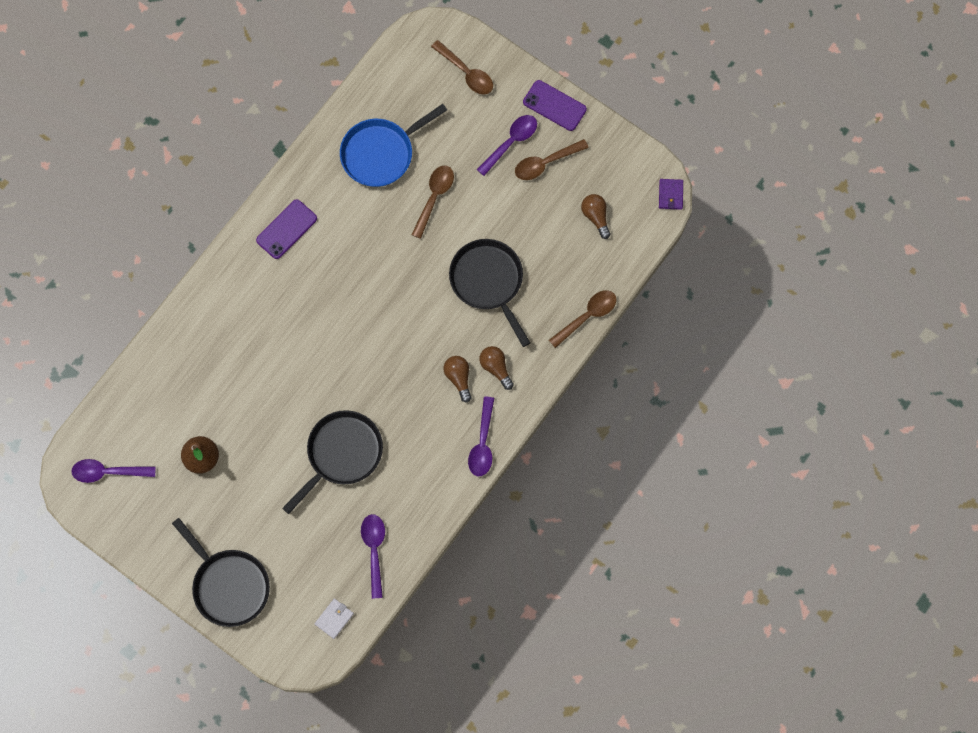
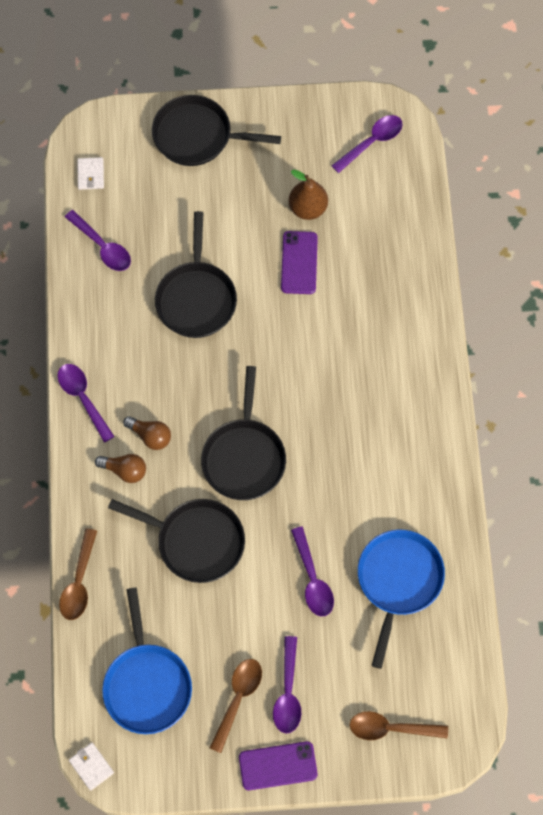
camera: 140 degrees right, 5 degrees down
(286, 229) = (416, 443): purple phone -> purple phone (299, 263)
(408, 312) = (244, 457): none -> black pan
(434, 197) = (312, 579): brown spoon -> purple spoon
(595, 217) = (147, 684): brown light bulb -> blue pan
(670, 195) = (91, 766): purple wallet -> white wallet

